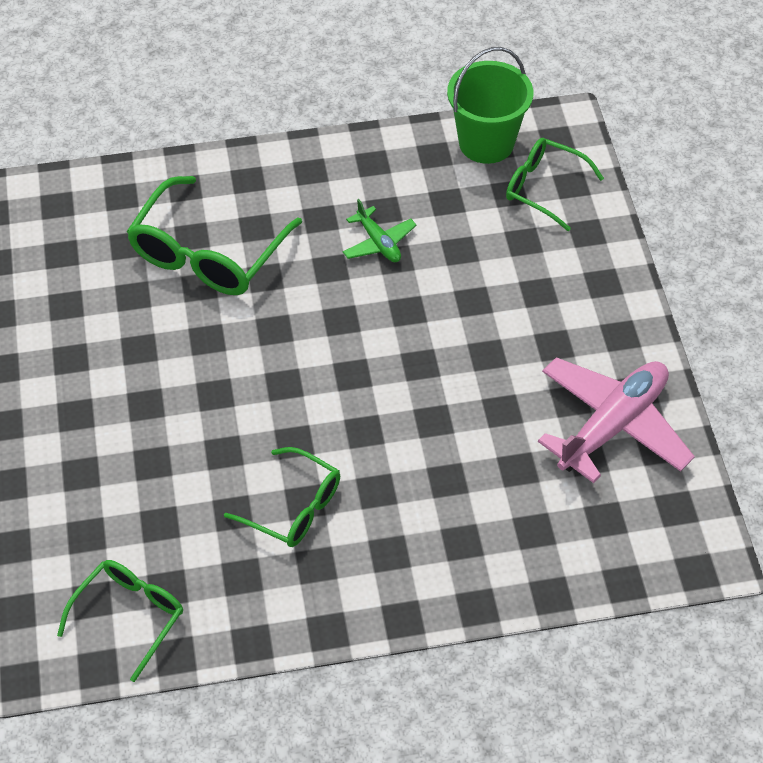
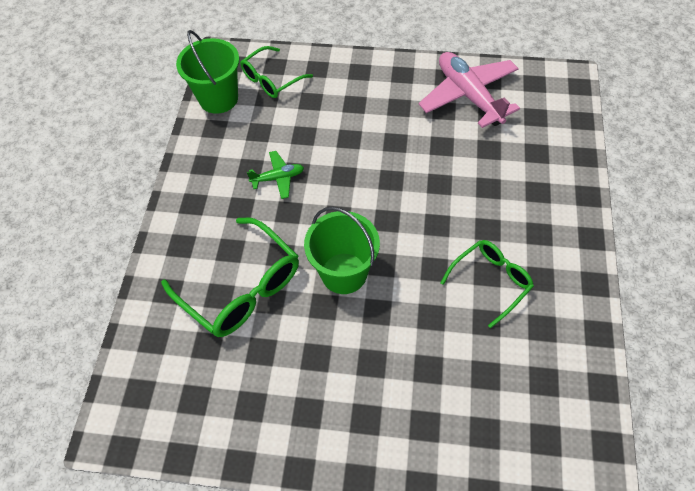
camera: 70 degrees left, 5 degrees up
(130, 616) = (564, 413): green glasses -> none
(258, 347) = (344, 273): none -> green bucket

